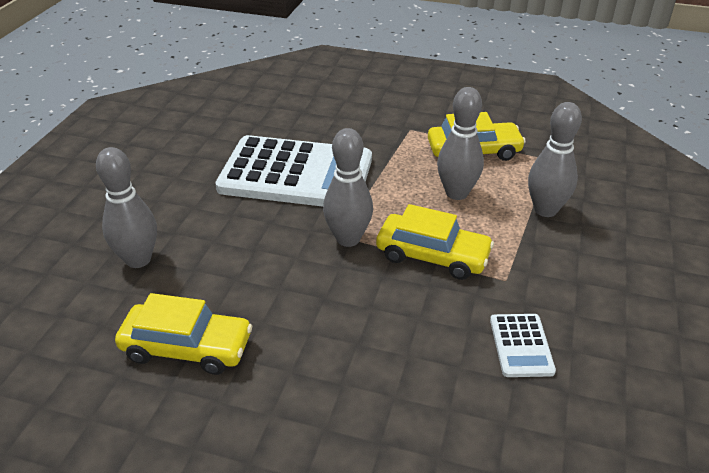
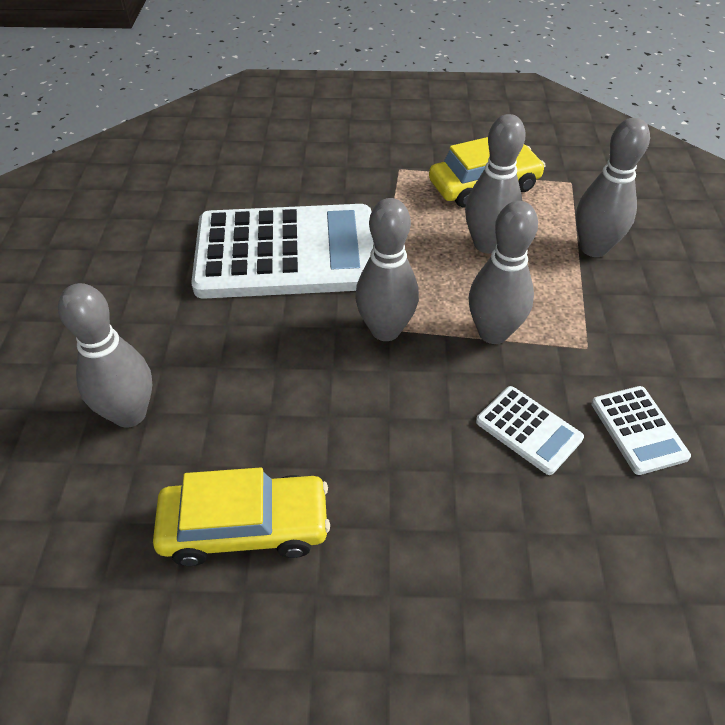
camera: 15 degrees left, 10 degrees up
(429, 328) = (528, 430): none -> white calculator
(432, 255) = (493, 333): yellow car -> grey bowling pin

